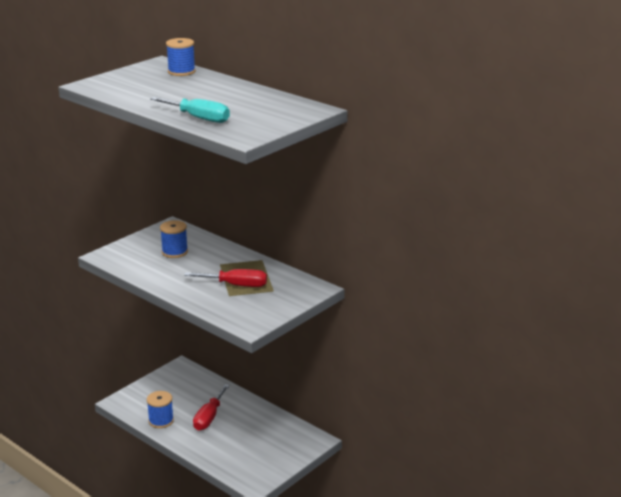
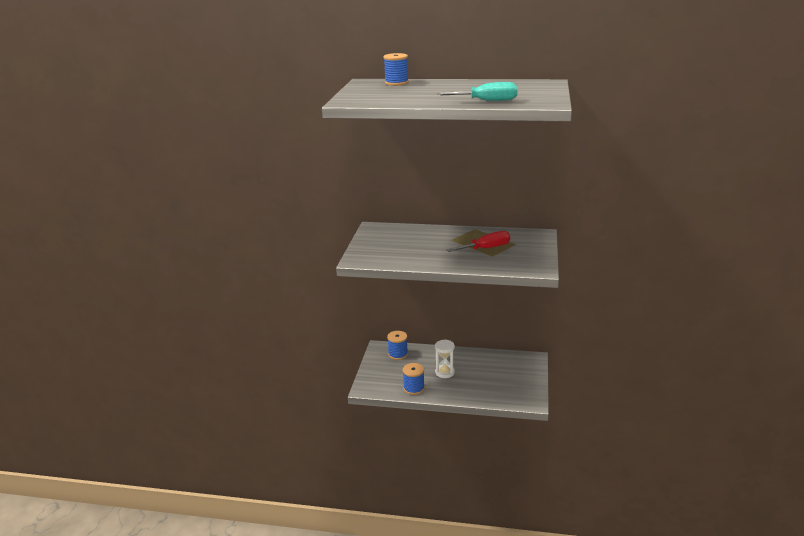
camera: 30 degrees left, 0 degrees up
(175, 252) = (405, 242): blue spool -> blue spool (398, 354)
(209, 417) = (445, 372): red screwdriver -> white hourglass

